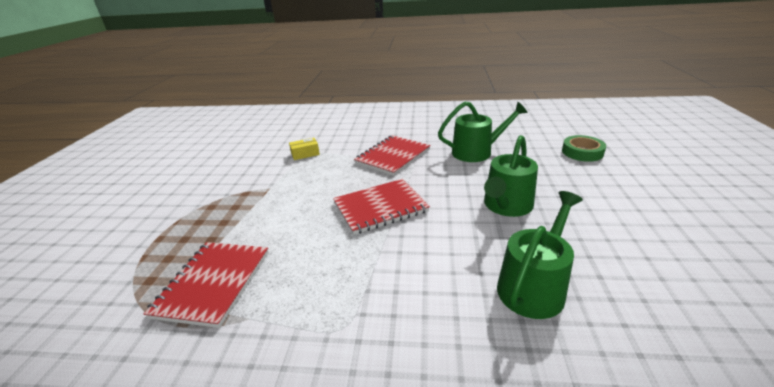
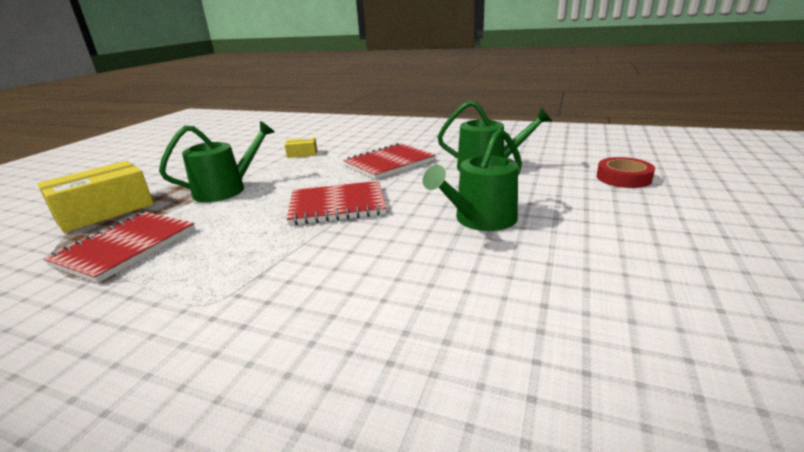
camera: 15 degrees right, 5 degrees down
(153, 245) = (105, 211): none -> yellow box
(534, 286) = (449, 301): green watering can -> green watering can (226, 189)
(582, 152) = (623, 178): green tape -> red tape

